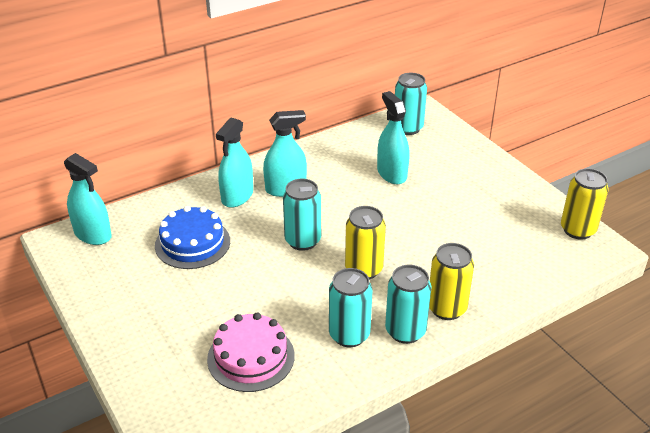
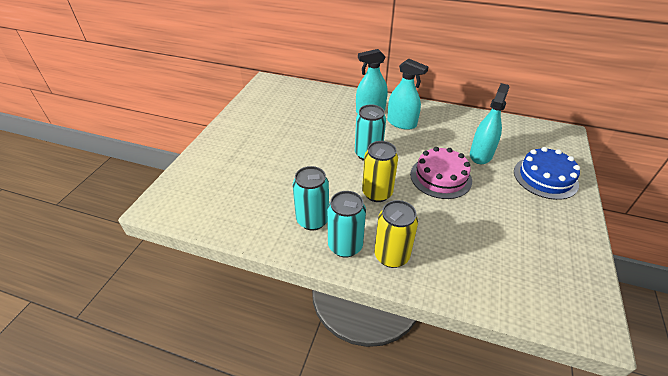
camera: 50 degrees right, 5 degrees up
(93, 234) = (282, 88): turquoise spray bottle -> none
(192, 243) = (314, 118): blue cake -> blue cake (545, 177)
(251, 357) = (252, 189): pink cake -> pink cake (440, 177)
(408, 128) = (535, 136): turquoise can -> none
(577, 230) = (584, 291): yellow can -> none

